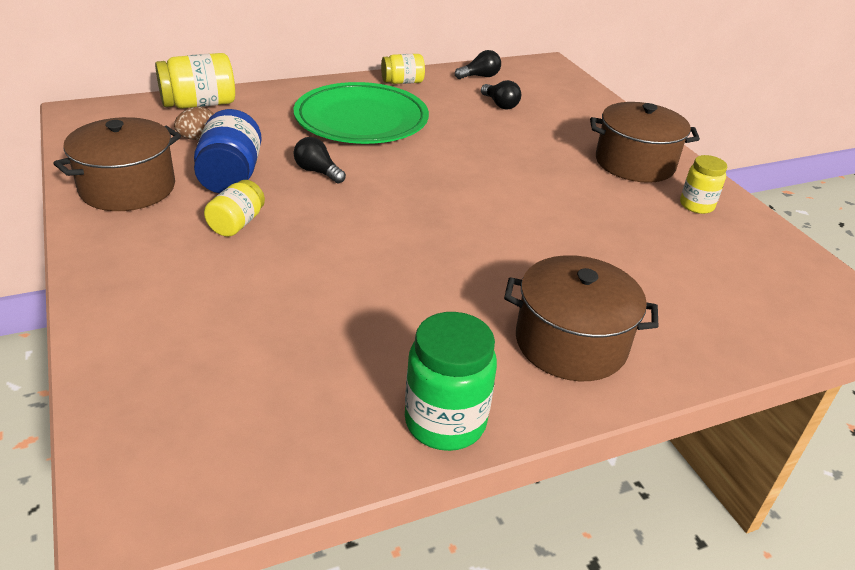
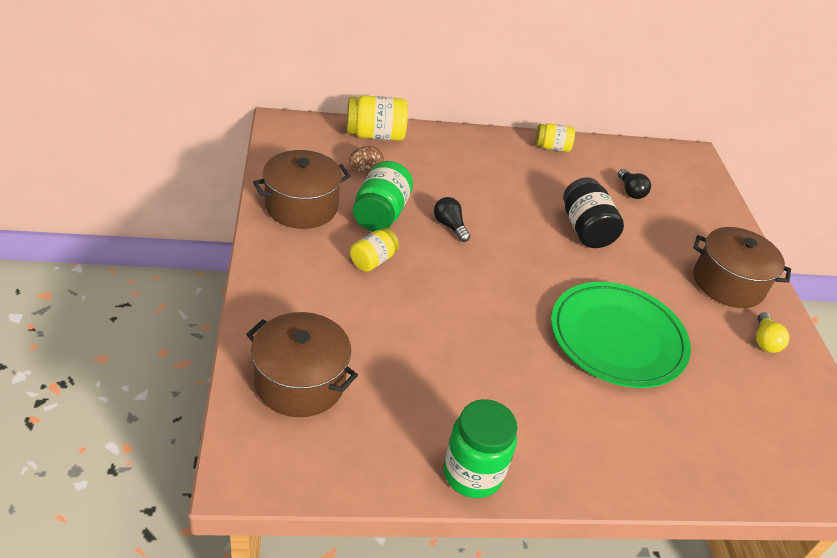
camera: 15 degrees right, 5 degrees up
(230, 176) = (380, 214): blue jar -> green jar
(361, 120) = (502, 181): green plate -> green plate (617, 338)
(469, 146) = (585, 230): none -> black jar
(480, 76) = (624, 156): black light bulb -> none
(571, 343) = (594, 438): brown pot -> brown pot (300, 382)
(696, 205) = (764, 341): yellow jar -> yellow light bulb

